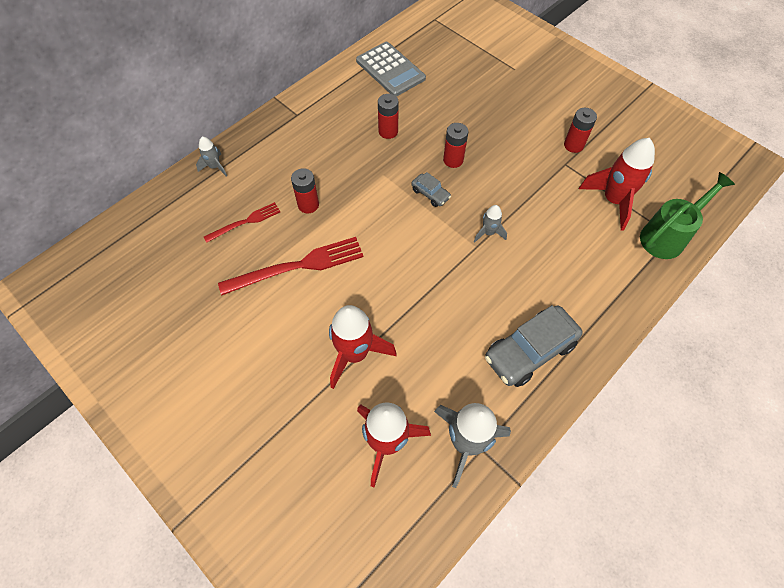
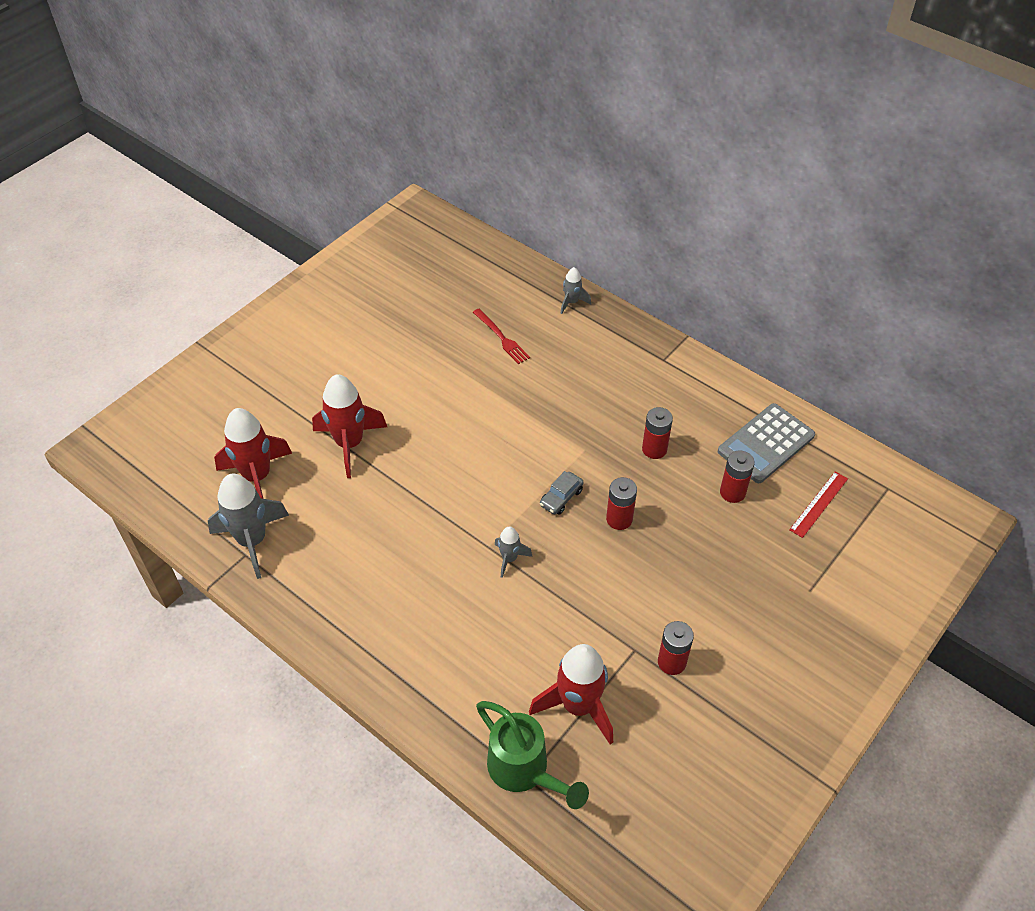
camera: 85 degrees right, 10 degrees down
(298, 266) = (450, 387): red fork -> none
(308, 205) = (530, 386): red battery -> red battery (732, 492)
(445, 52) = (818, 504): none -> red ruler
(530, 351) = (352, 599): grey car -> none

